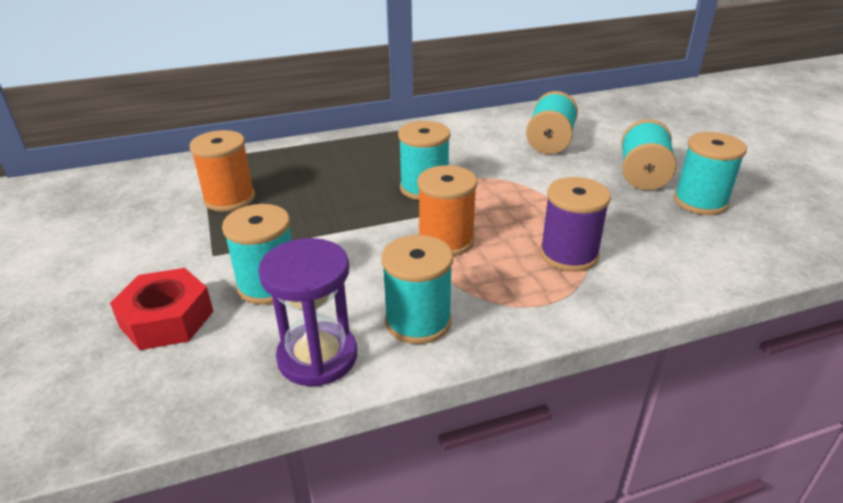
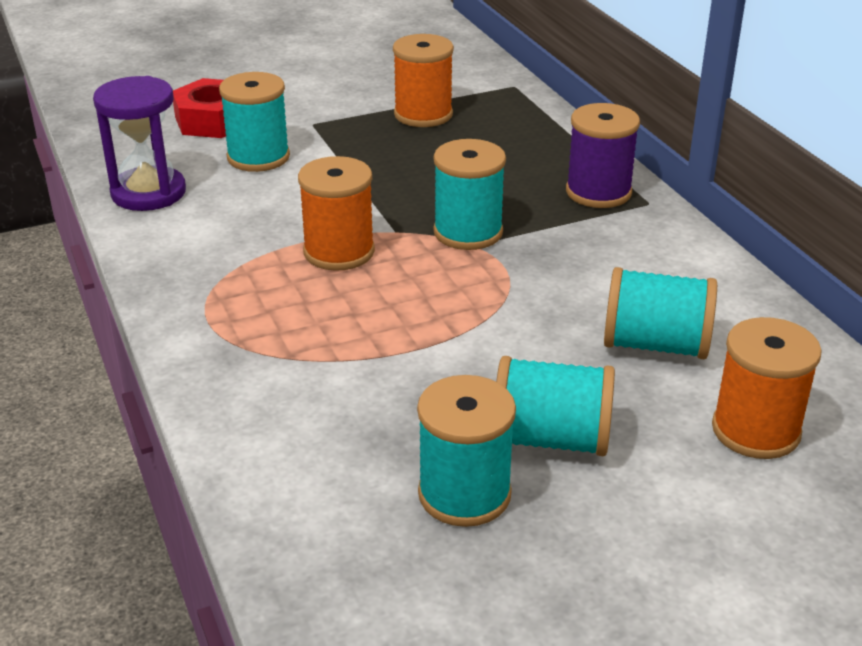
camera: 85 degrees right, 0 degrees up
(418, 321) = (189, 240): turquoise spool -> none
(568, 254) = (306, 342): purple spool -> purple spool (598, 192)
(615, 127) = (755, 430): none -> orange spool

